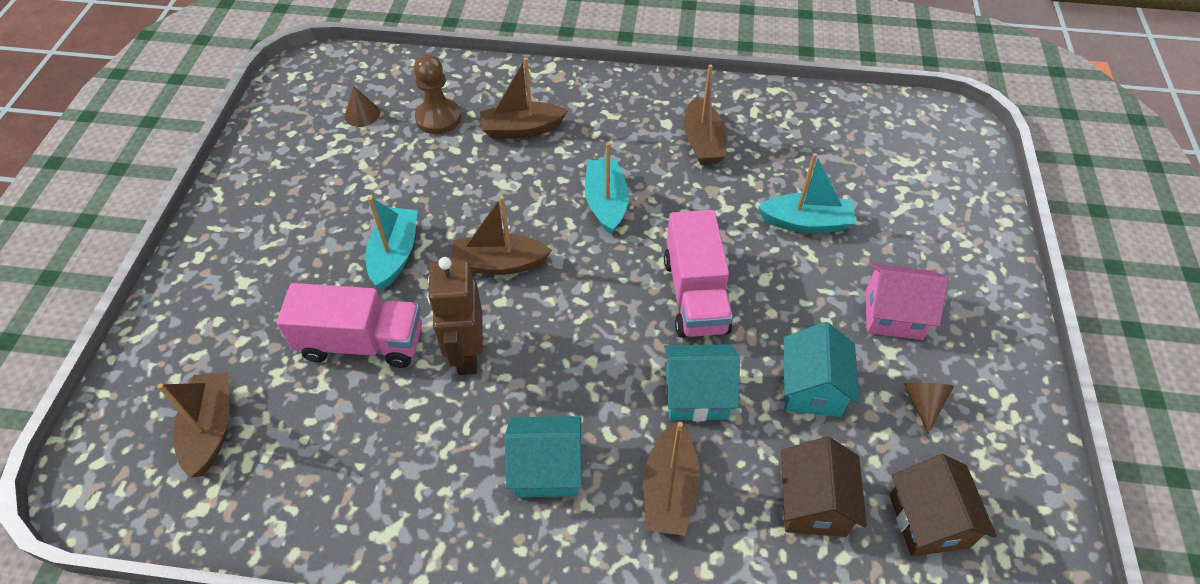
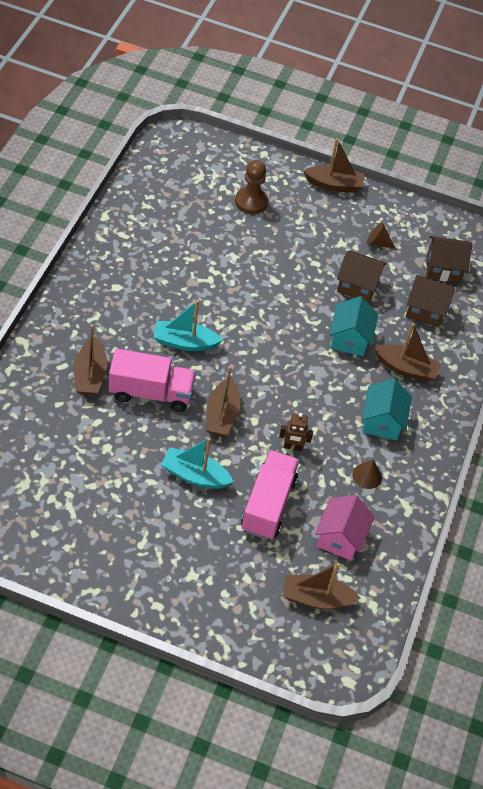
camera: 85 degrees left, 0 degrees up
(362, 114) = (30, 479): brown cone -> brown cone (367, 476)
(438, 118) = (56, 426): brown pawn -> brown pawn (251, 202)
(466, 354) = (292, 447): brown robot -> brown robot, size x0.57
(695, 295) = (277, 317): pink truck -> pink truck (151, 393)
(703, 142) = (144, 272): brown boat -> brown boat (334, 185)
(806, 222) = (236, 244): turquoise boat -> none
(812, 388) = (357, 286): turquoise house -> brown house
(893, 315) = (317, 231): pink house -> pink house (340, 538)

